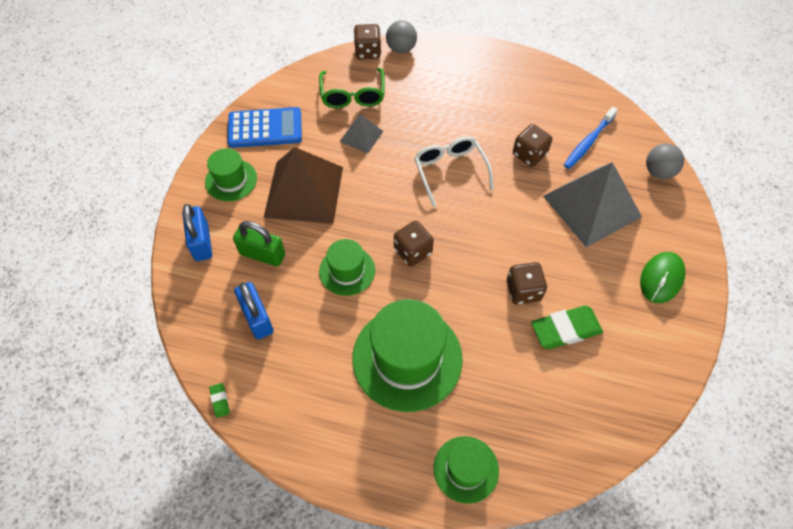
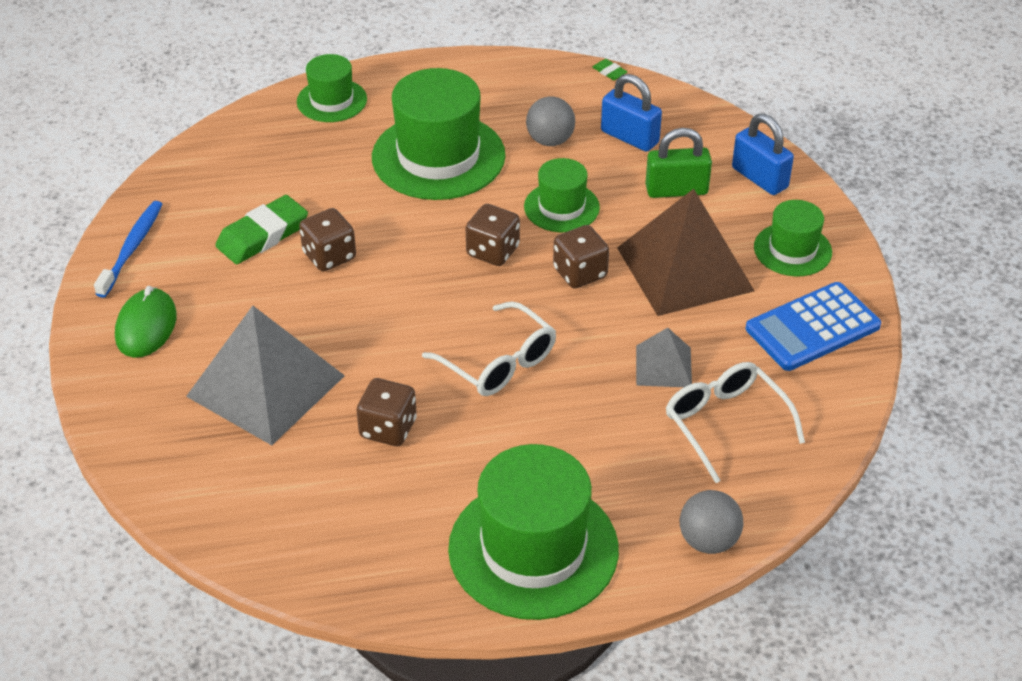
camera: 155 degrees right, 15 degrees down
(353, 95) = (725, 424): green glasses -> white glasses
(368, 52) = (762, 512): brown dice -> brown dice (580, 273)
(483, 72) = (533, 549): none -> green hat
(588, 142) = (297, 483): blue toothbrush -> blue toothbrush (131, 248)
(658, 172) = (168, 473): grey ball -> grey ball (550, 140)

